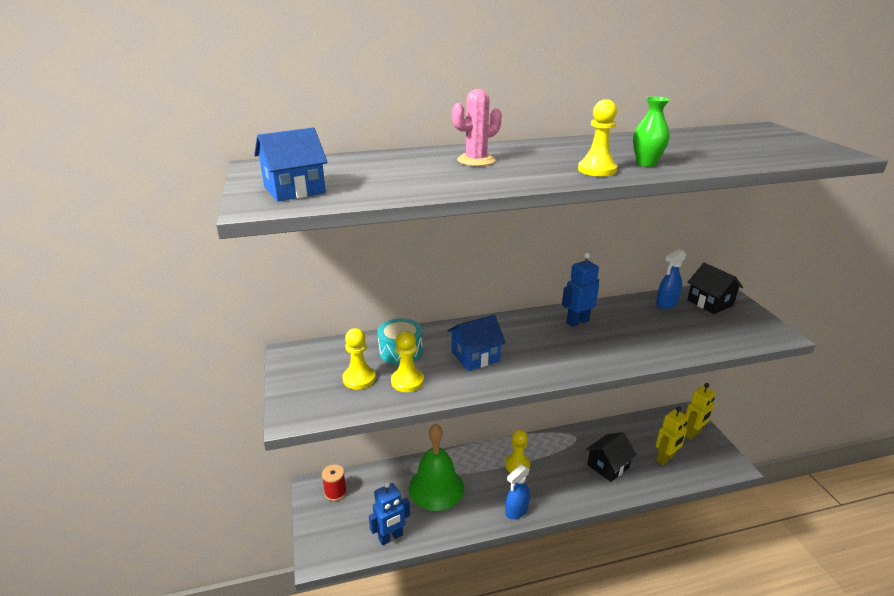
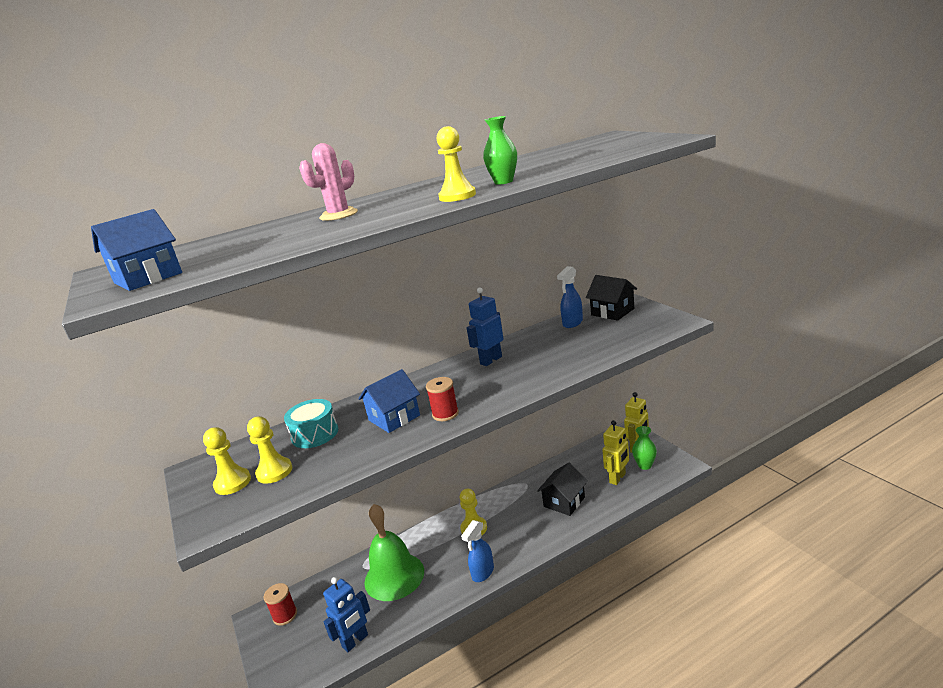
camera: 10 degrees left, 5 degrees down
(407, 381) = (327, 460): yellow pawn -> yellow pawn (232, 483)
(524, 367) = (445, 414): none -> red spool
(695, 454) = (645, 465): none -> green vase

